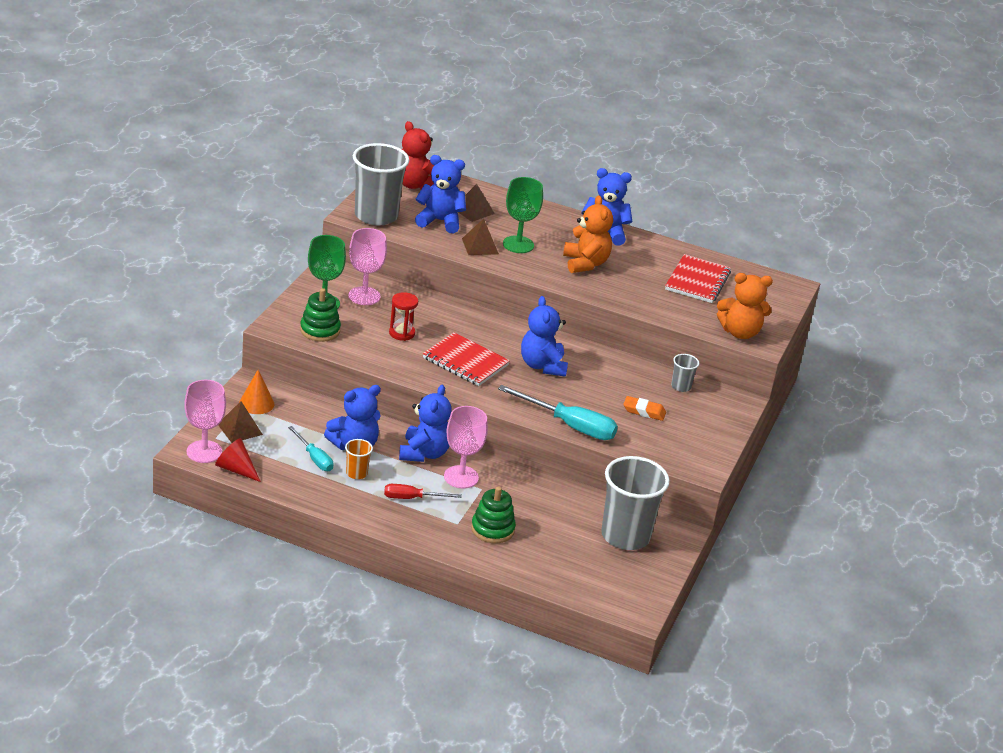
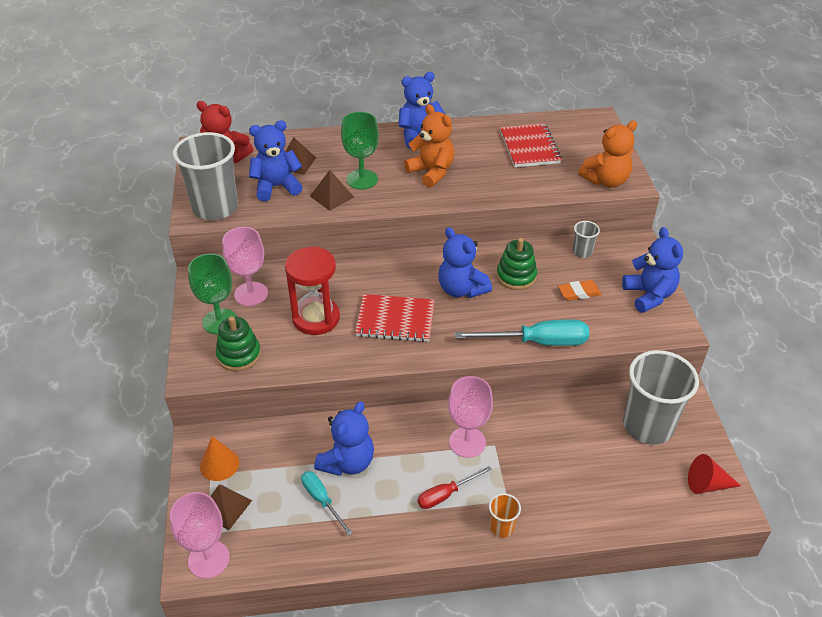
camera: 25 degrees left, 10 degrees up
(236, 469) = (257, 563): red cone -> red cone (707, 484)
(314, 458) = (322, 500): turquoise screwdriver -> turquoise screwdriver turned 150 degrees counterclockwise
(356, 473) = (374, 495): orange cup -> orange cup (502, 527)
(402, 333) = (316, 318): red hourglass -> red hourglass, size x1.74
(424, 453) = (415, 433): blue teddy bear -> blue teddy bear (649, 295)
(492, 529) = (541, 488): green stacking toy -> green stacking toy (516, 276)

